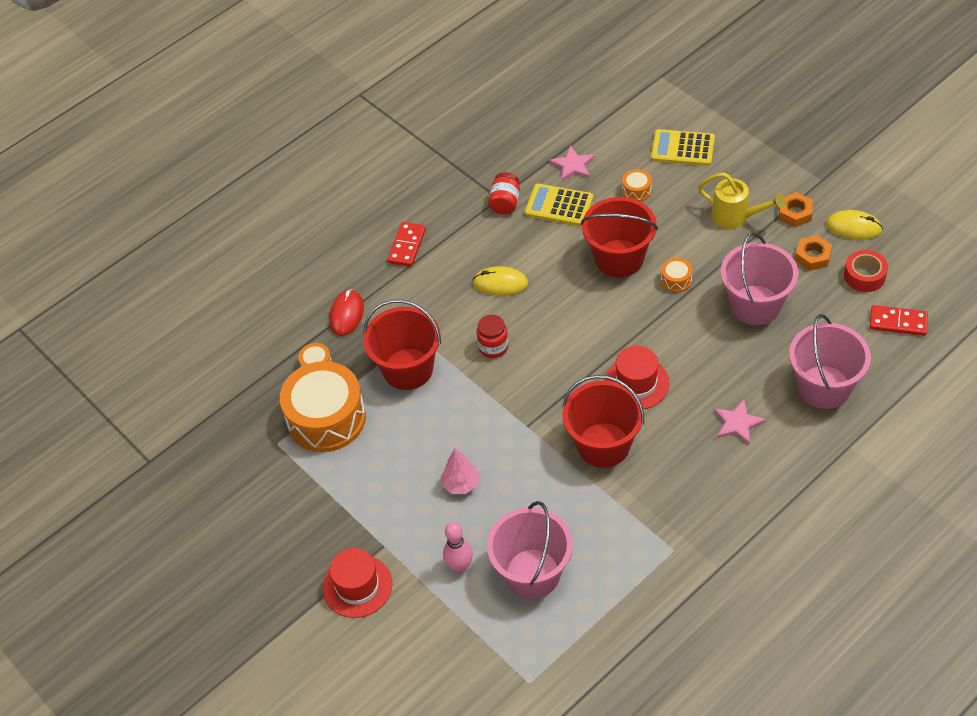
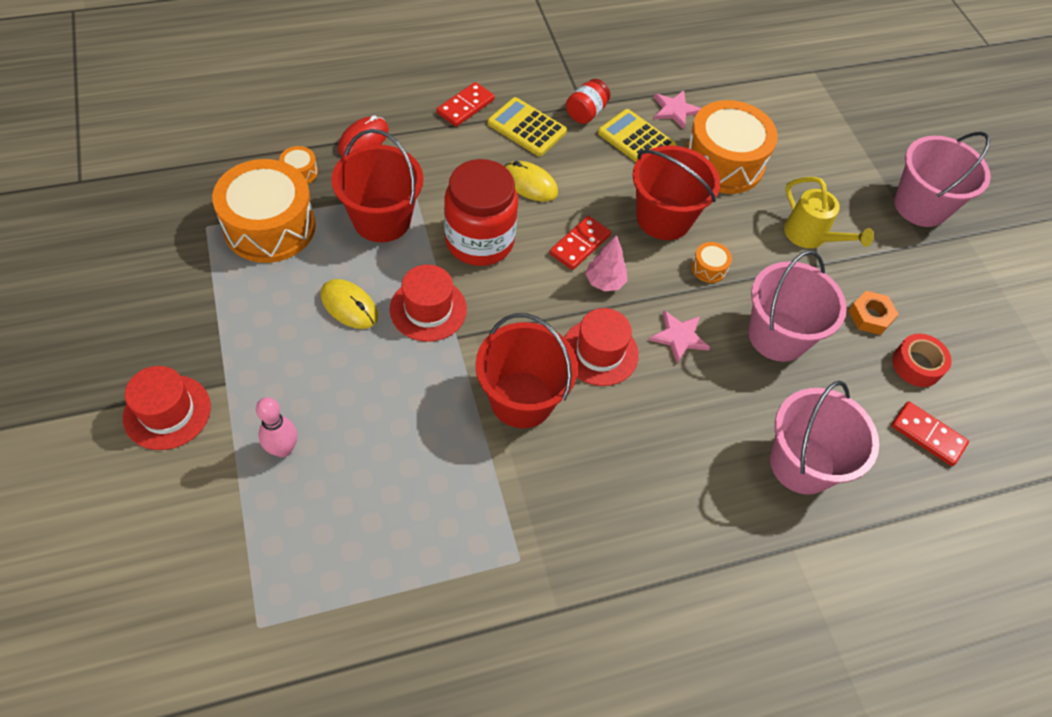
camera: 15 degrees right, 5 degrees up
(461, 484) = (348, 362): pink tree -> pink tree (604, 282)
(491, 417) = (428, 309): none -> red hat
(493, 347) = (479, 241): red jar -> red jar, size x2.00
(532, 573) = (351, 500): pink bucket -> pink bucket (920, 206)
(570, 311) = (579, 244): none -> red domino
(636, 190) = (723, 162): orange drum -> orange drum, size x2.46
(682, 148) = (795, 145): yellow calculator -> yellow calculator (527, 127)
(737, 423) = (681, 453): pink star -> pink star (679, 337)
(795, 213) = (876, 263): orange nut -> none
(853, 227) = (932, 308): yellow mouse -> yellow mouse (349, 306)

